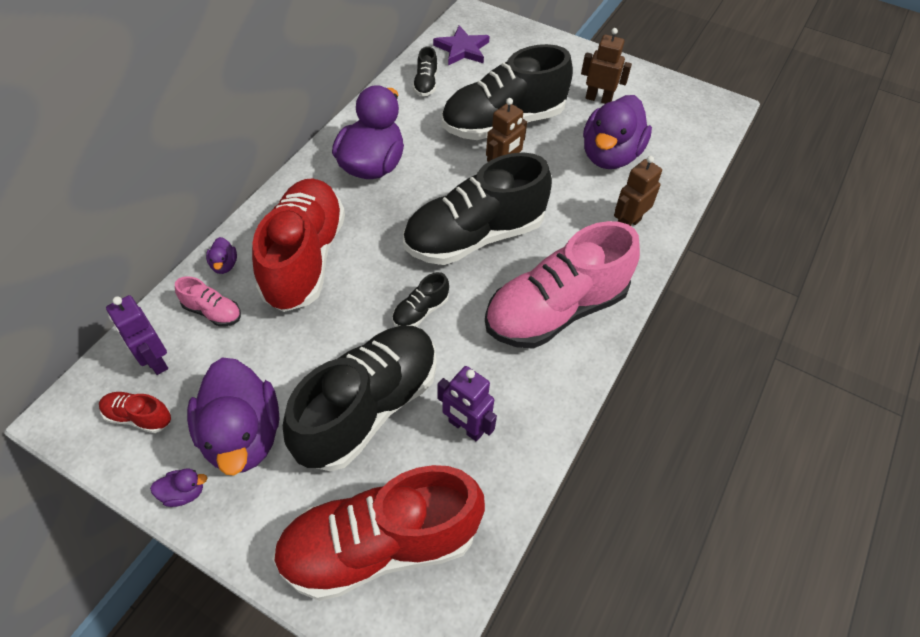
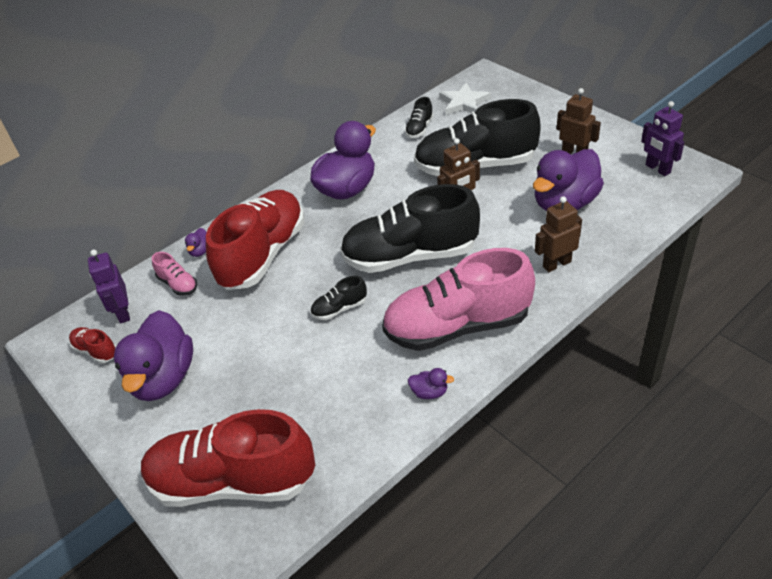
camera: 25 degrees right, 10 degrees down
(184, 493) = (105, 411): purple duck -> purple duck (429, 392)
(368, 407) = (266, 375): black shoe -> none
(462, 49) = (464, 103): purple star -> white star
(465, 427) = (339, 406): purple robot -> purple robot (657, 169)

